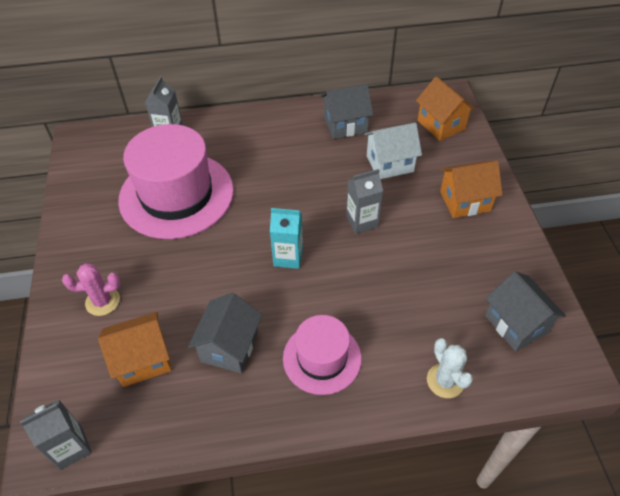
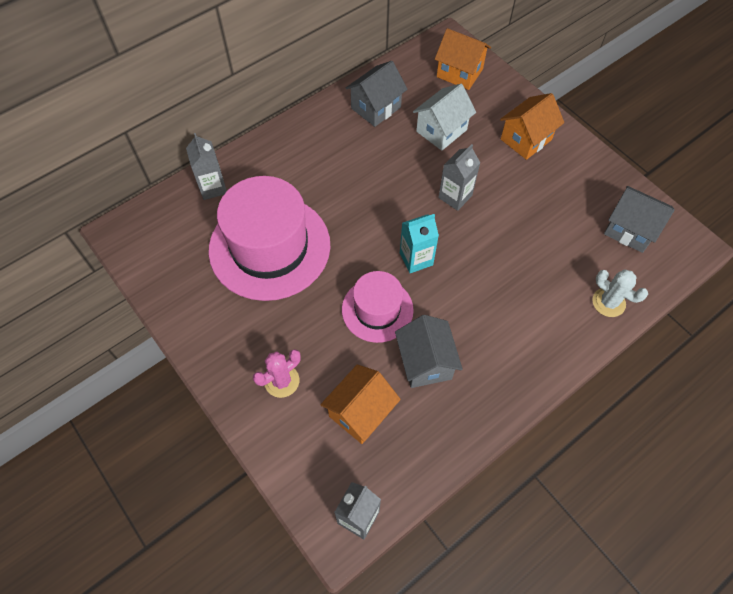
camera: 30 degrees left, 10 degrees up
(322, 358) = (506, 333): pink hat -> pink hat (377, 310)

